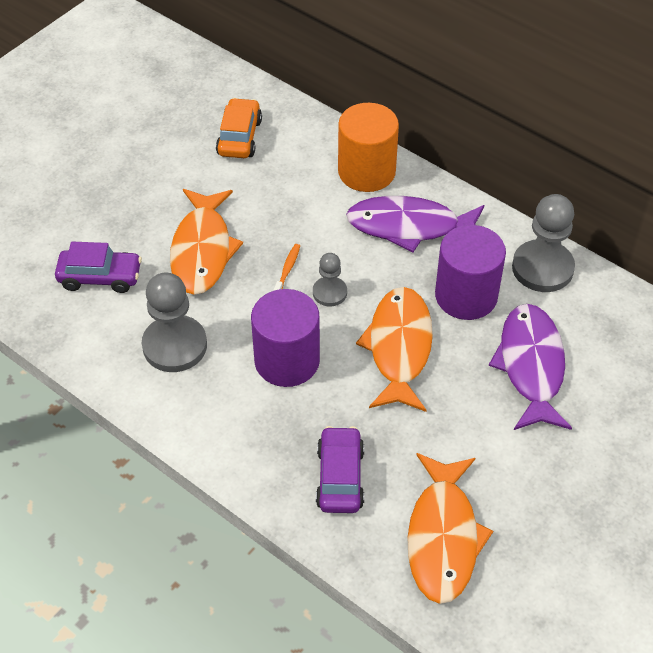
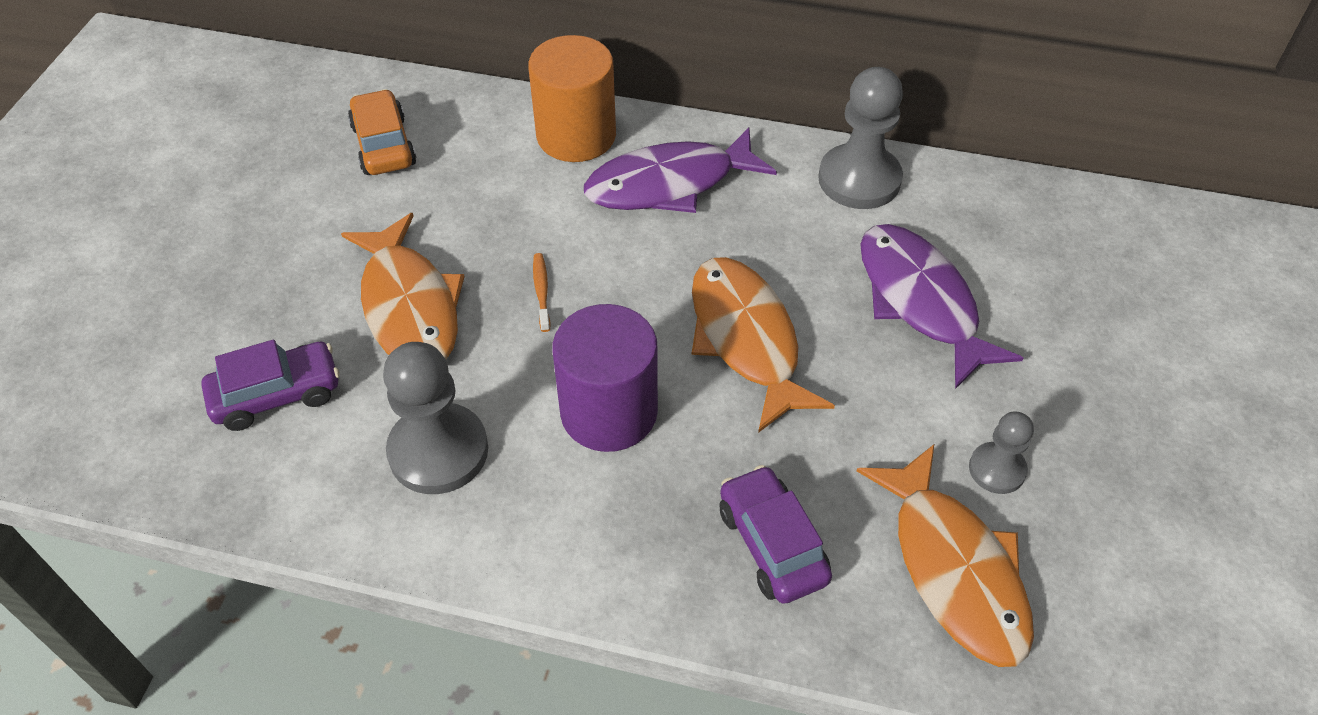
camera: 25 degrees left, 0 degrees up
(329, 292) = (615, 301): grey pawn -> grey pawn (997, 469)
(466, 296) = (790, 244): purple cylinder -> none

